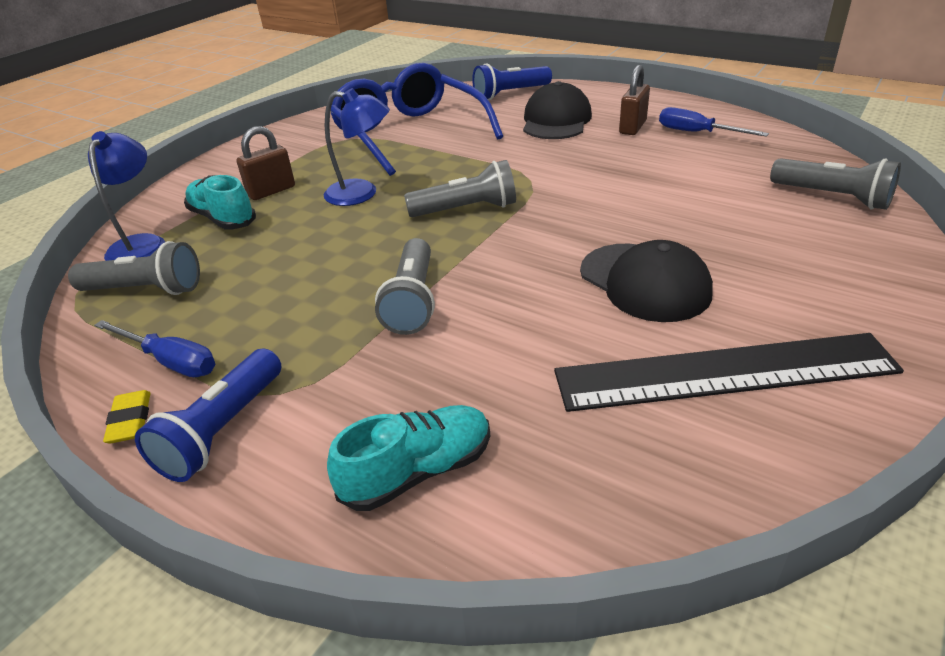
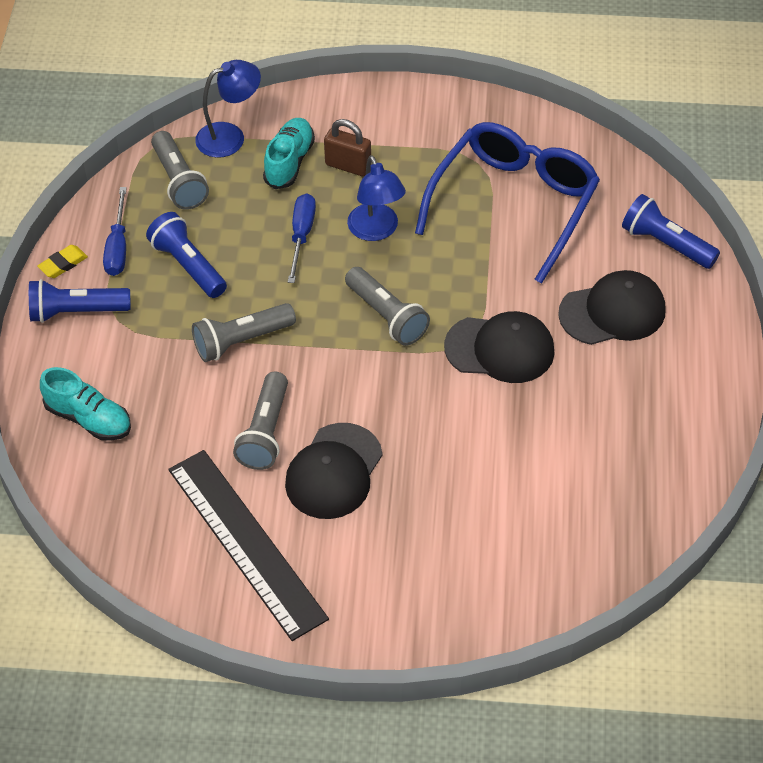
camera: 60 degrees right, 15 degrees up
(266, 312) = (188, 265): none -> blue flashlight
(554, 167) = (500, 349): none -> black cap
(632, 127) = (630, 382): brown padlock -> none
(697, 133) = (645, 441): blue screwdriver -> blue screwdriver (301, 235)
(833, 197) = (547, 576): grey flashlight -> grey flashlight (265, 432)

